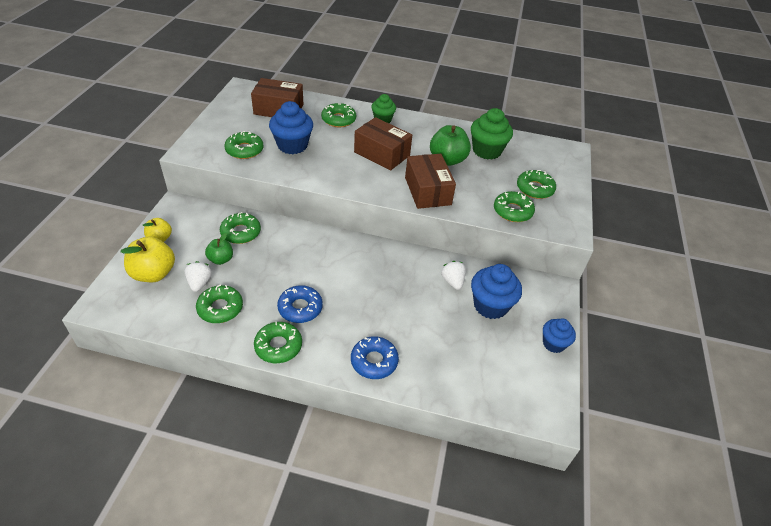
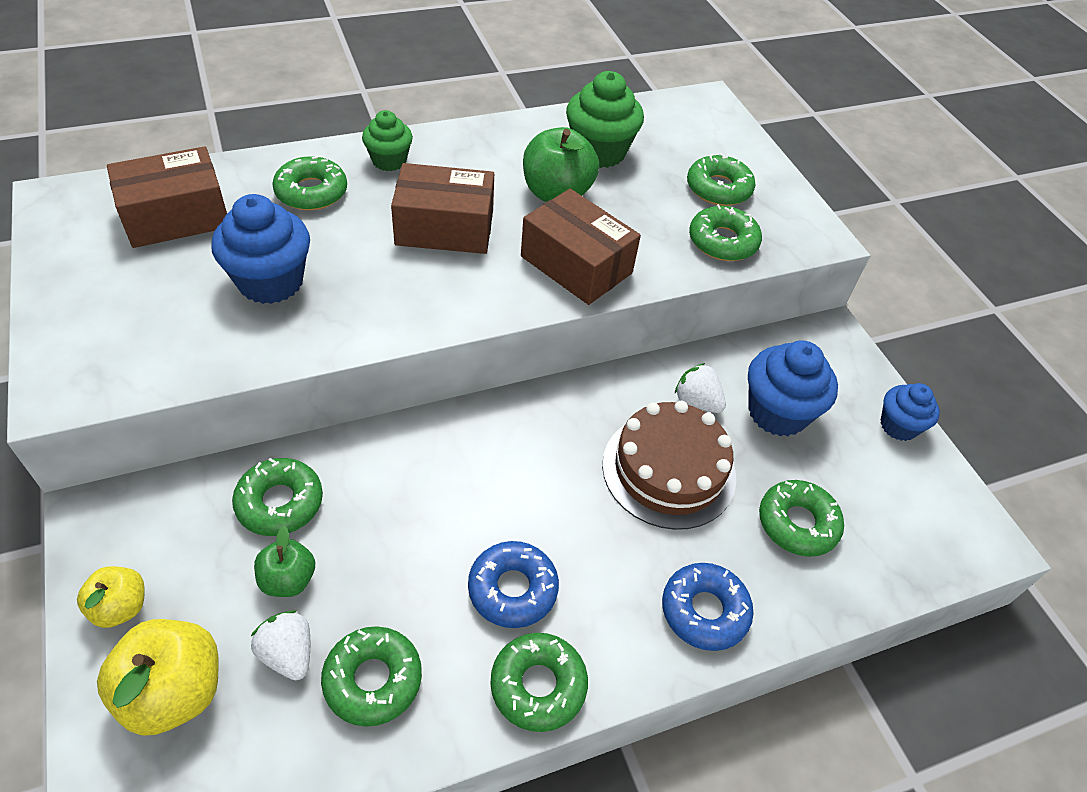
camera: 35 degrees left, 5 degrees up
(244, 150) = (182, 333): green donut -> green donut (797, 523)
(411, 301) = (669, 470): none -> brown cake

